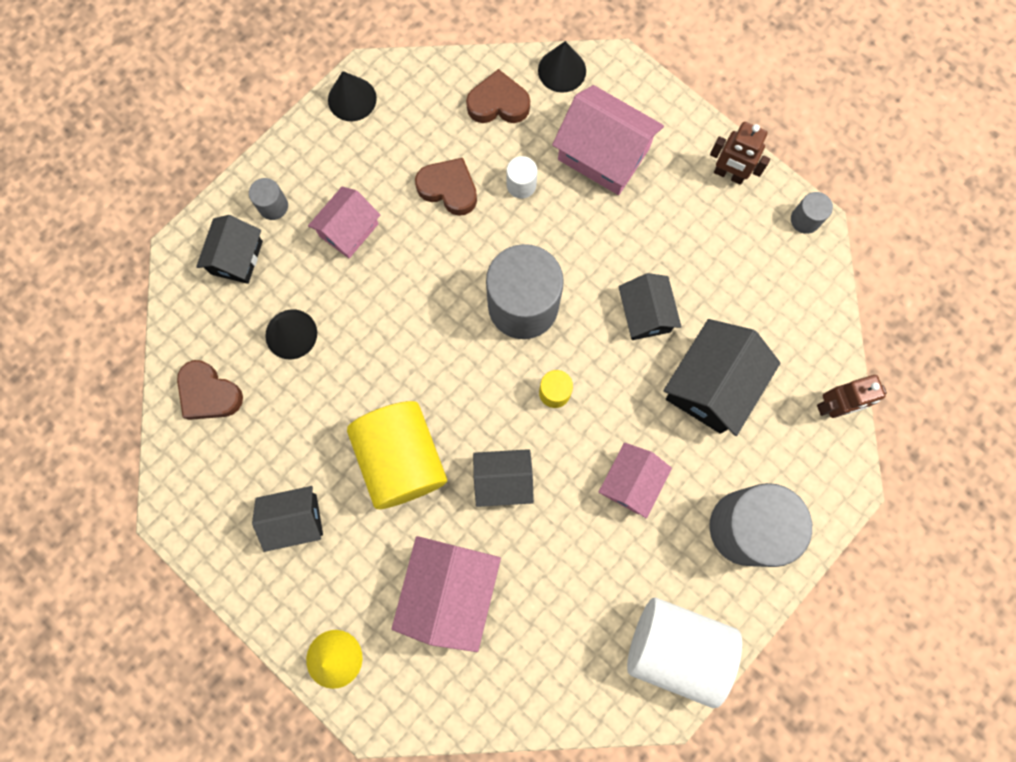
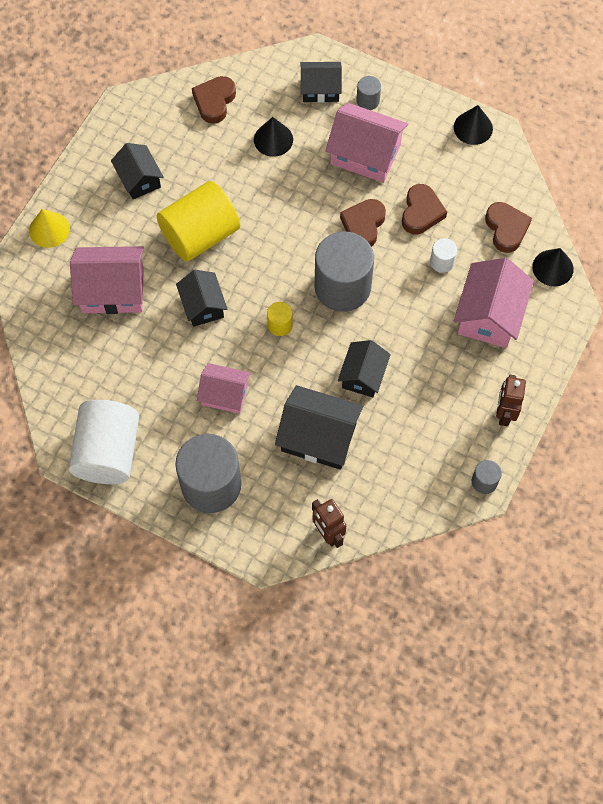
camera: 75 degrees right, 10 degrees down
(349, 230) = (365, 154): pink house -> pink house, size x1.57
(446, 259) = (363, 225): none -> brown heart
(645, 314) = (363, 375): black house -> black house turned 45 degrees counterclockwise

